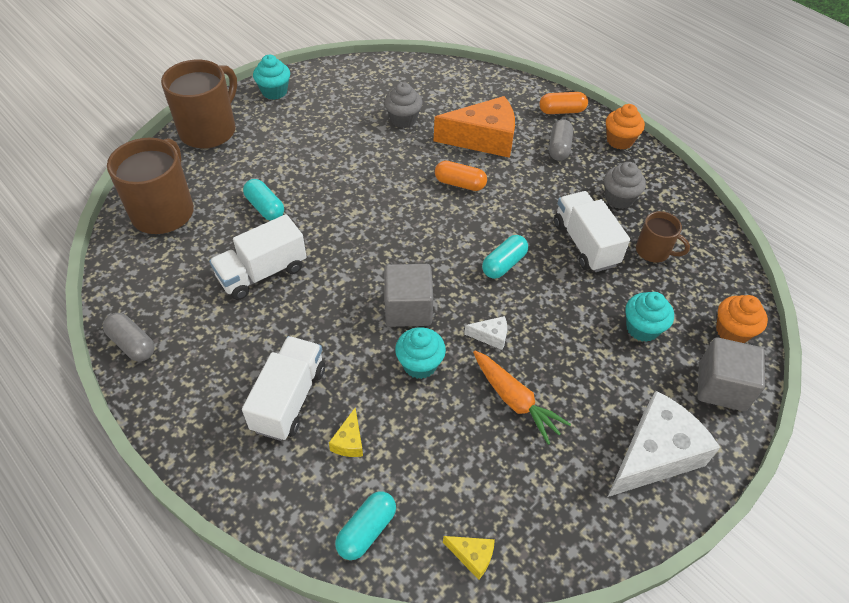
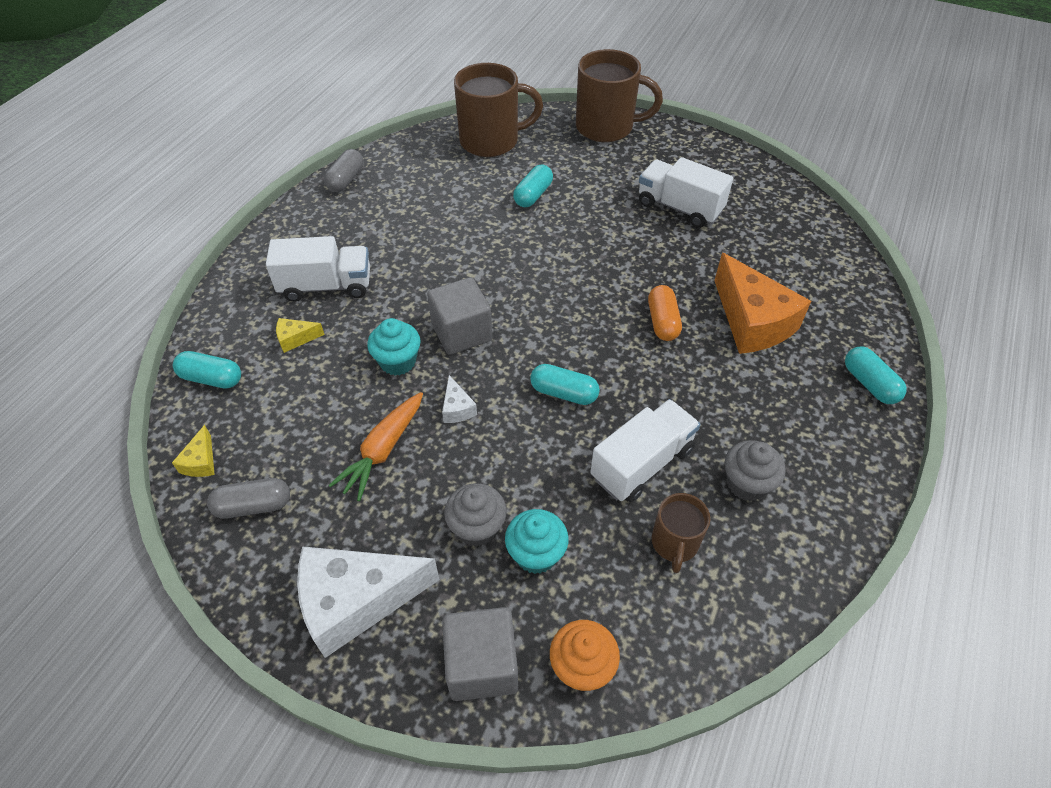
camera: 70 degrees right, 0 degrees up
(262, 273) = (454, 221): white truck -> white truck (679, 207)
(274, 92) = (692, 145): turquoise cupcake -> none
(403, 119) = (729, 246): grey cupcake -> grey cupcake (477, 528)
(559, 148) = (795, 398): grey capsule -> grey capsule (253, 506)
(561, 111) = (869, 384): orange capsule -> turquoise capsule
(619, 141) = (863, 461): orange cupcake -> none
(654, 455) = (356, 601): white cheese -> white cheese turned 135 degrees clockwise

